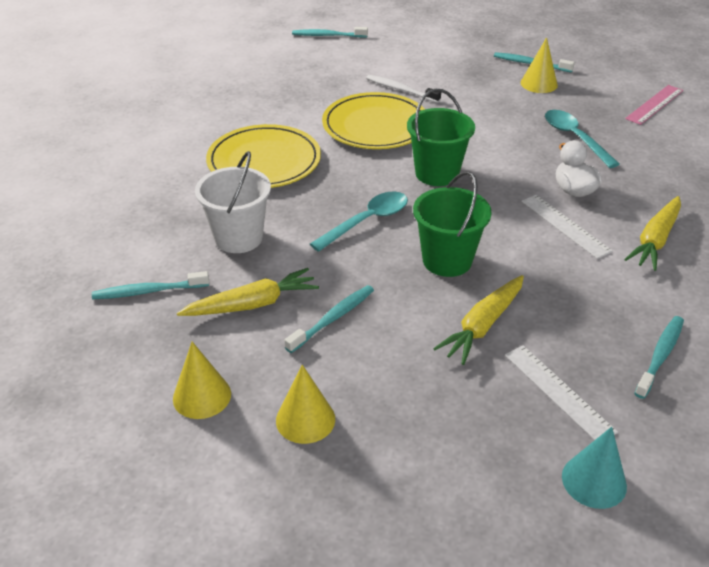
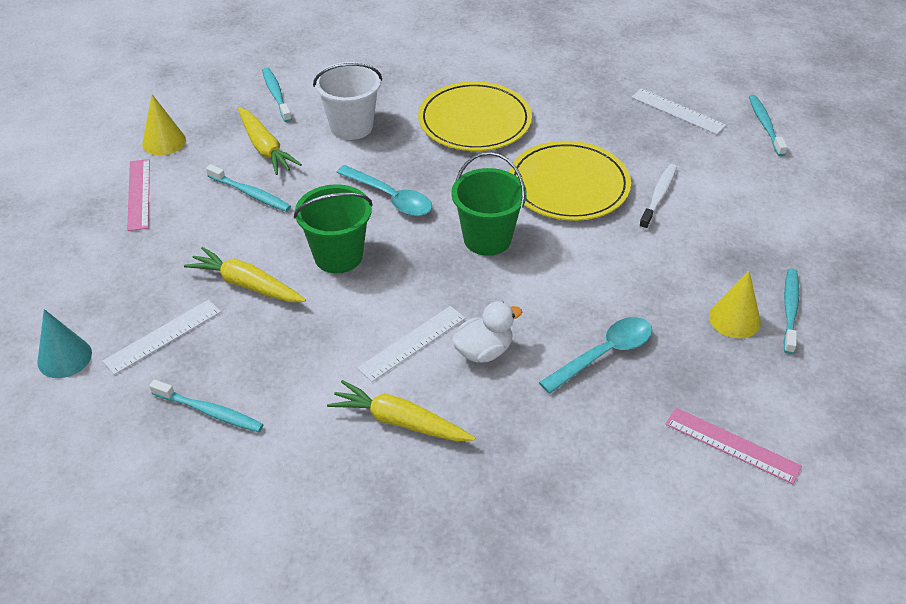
camera: 80 degrees right, 5 degrees up
(294, 65) = (678, 111): none -> white ruler
(305, 419) = (139, 194): yellow cone -> pink ruler

